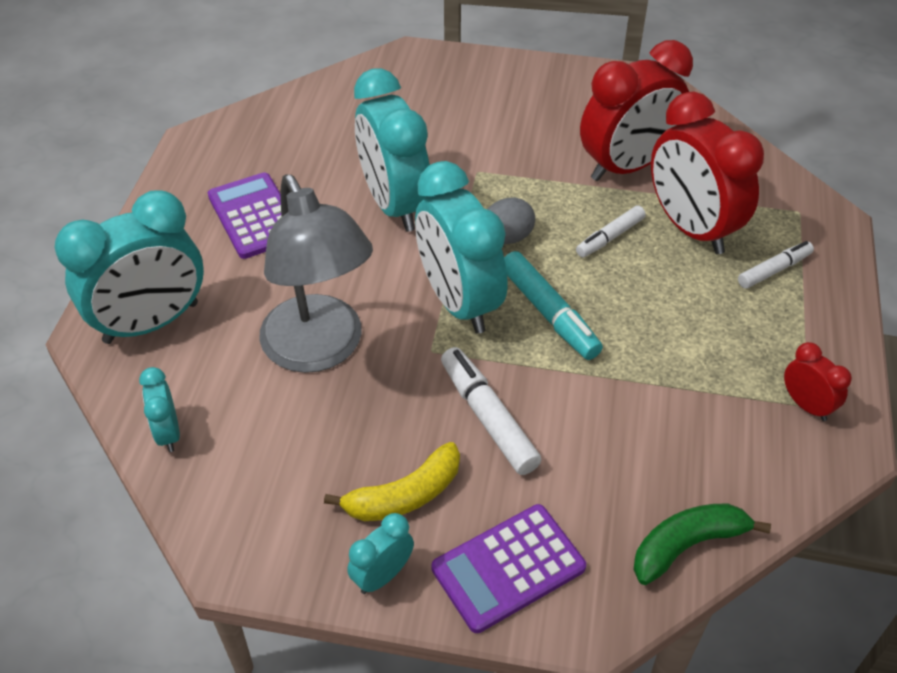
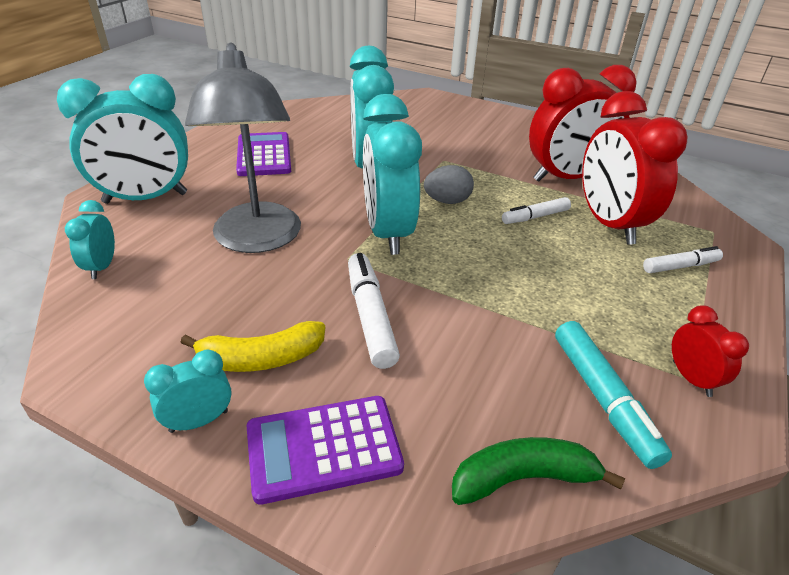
camera: 15 degrees right, 10 degrees down
(549, 313) = (461, 255): turquoise marker -> turquoise marker (603, 399)

